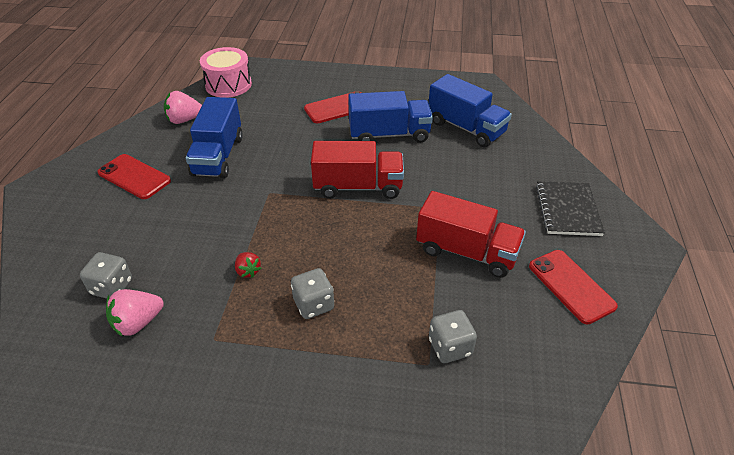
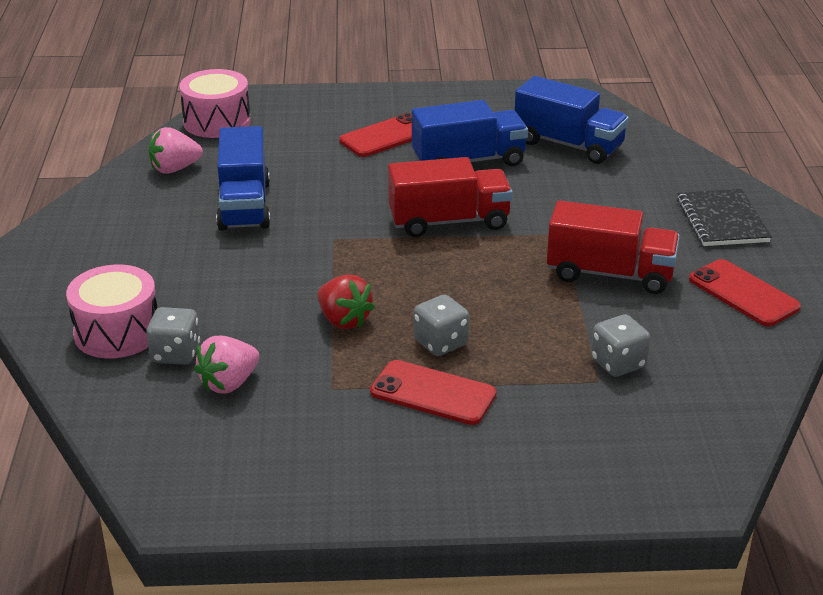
camera: 10 degrees left, 10 degrees down
(80, 260) = (117, 332): none -> pink drum
(134, 177) = (139, 239): red phone -> red phone (433, 393)
(248, 271) = (344, 320): red strawberry -> red strawberry, size x1.63

